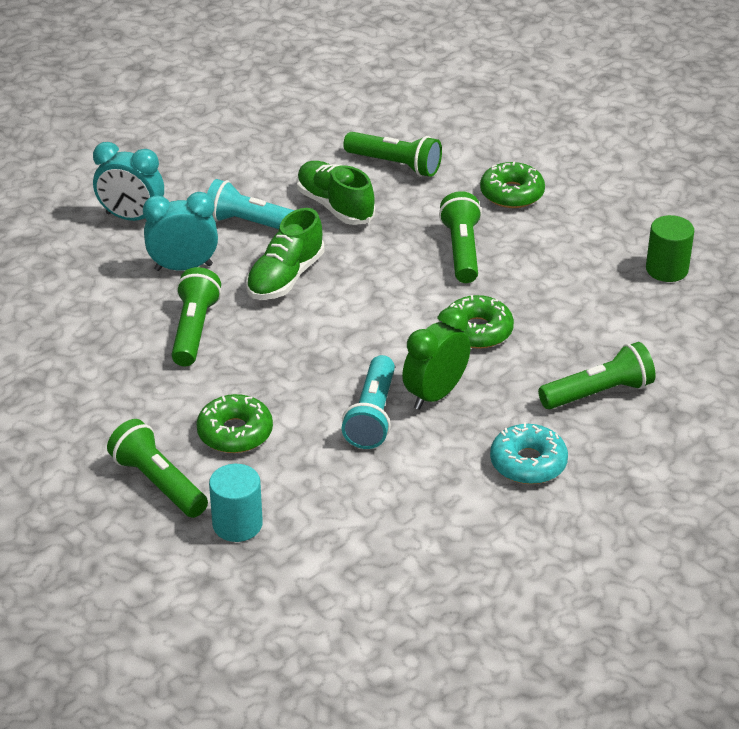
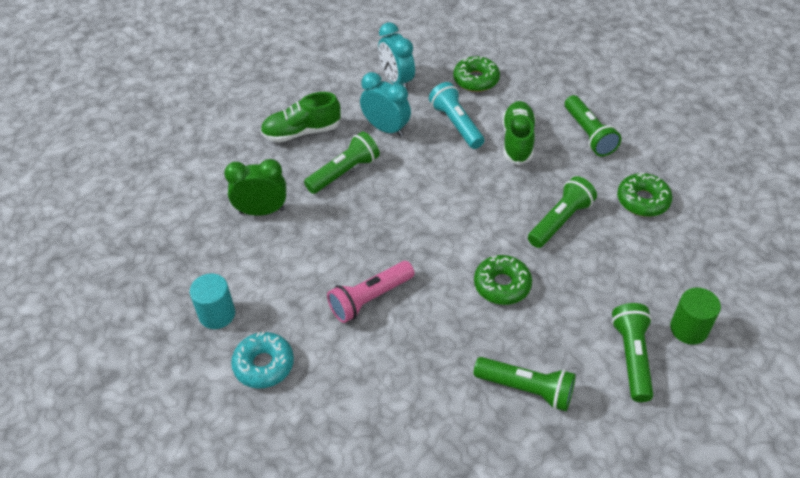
camera: 45 degrees right, 10 degrees up
(158, 483) = (213, 257): green flashlight -> green flashlight (632, 357)
(235, 433) = (286, 254): green donut -> green donut (476, 80)
(285, 277) = (432, 171): green shoe -> green shoe (301, 132)
(372, 415) = (370, 298): turquoise flashlight -> pink flashlight
(435, 395) = (422, 312): green clock -> green clock (262, 211)
(528, 463) = (419, 405): turquoise donut -> turquoise donut (264, 365)

